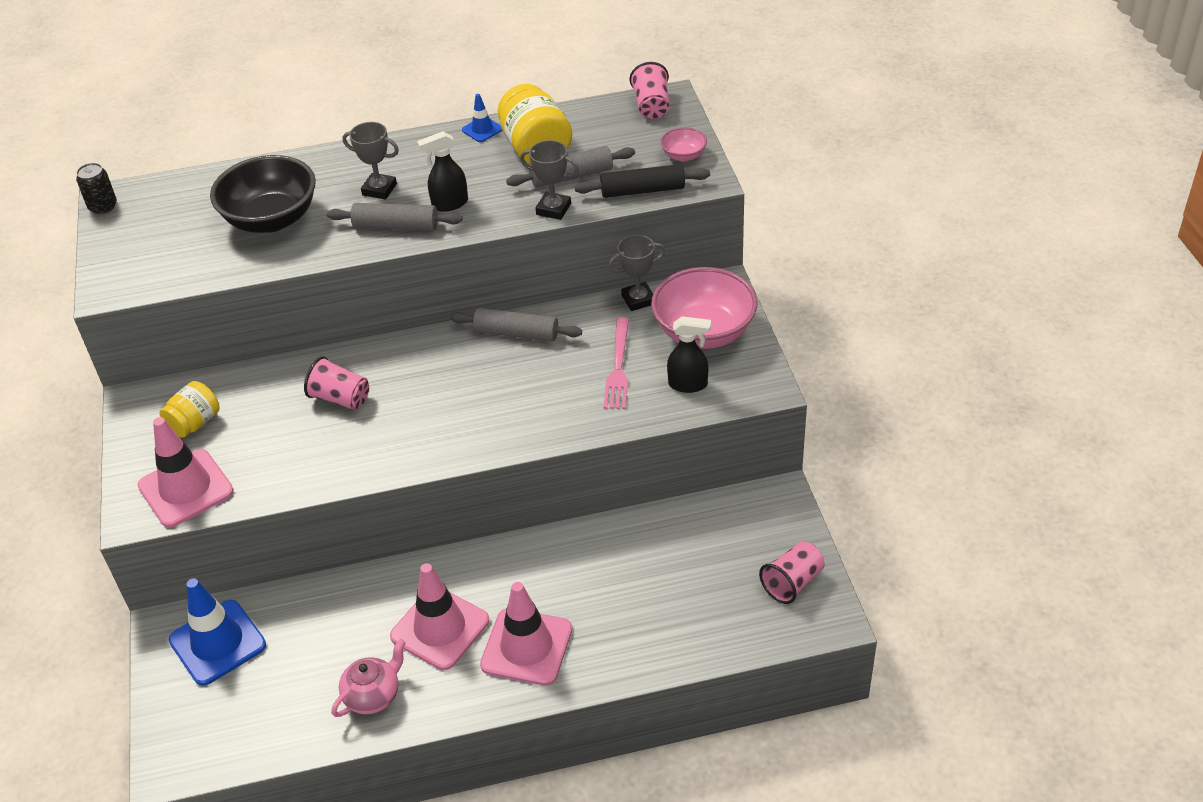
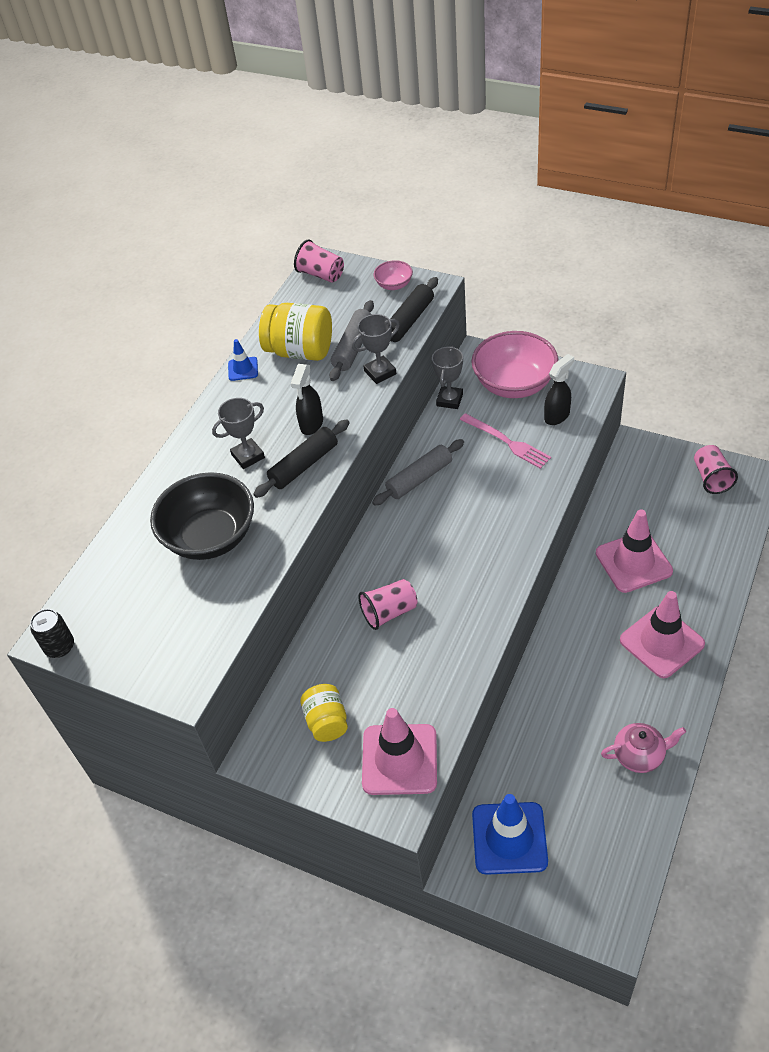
camera: 50 degrees left, 5 degrees up
(373, 695) = (639, 755): pink teapot -> pink teapot turned 90 degrees clockwise
(396, 226) = (304, 465): grey rolling pin -> black rolling pin
(440, 628) = (606, 684): pink traffic cone -> pink traffic cone (633, 562)

